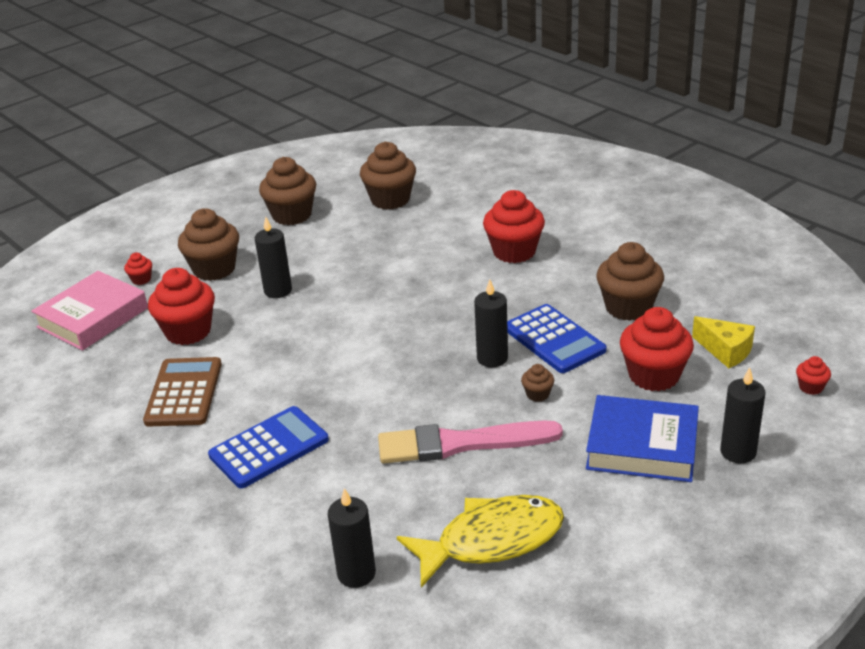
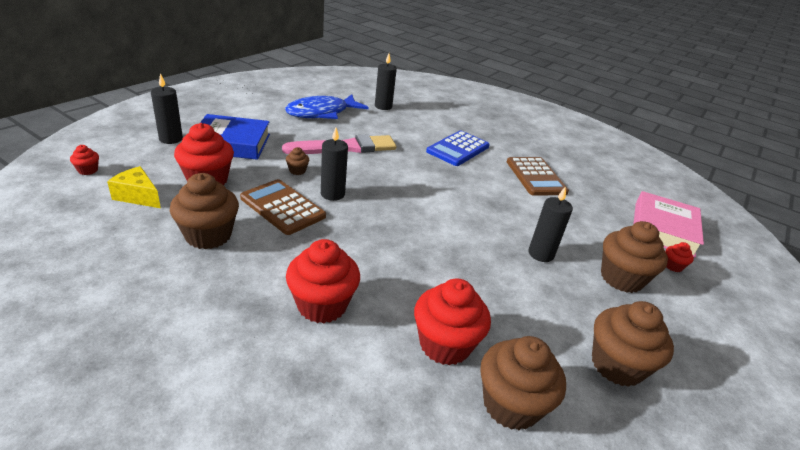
camera: 160 degrees right, 0 degrees up
(188, 331) = (578, 217): red cupcake -> red cupcake (445, 345)
(491, 540) = (322, 113): yellow fish -> blue fish
(554, 339) = (282, 207): blue calculator -> brown calculator

